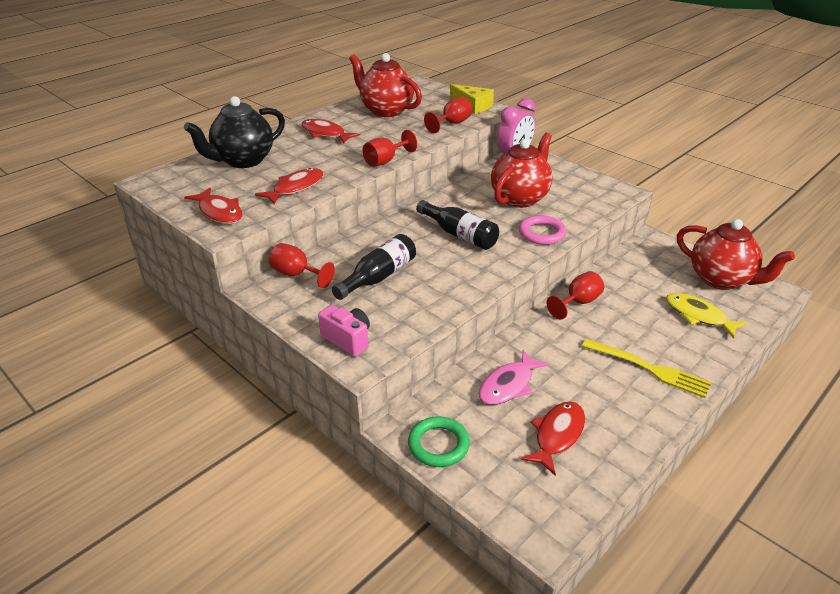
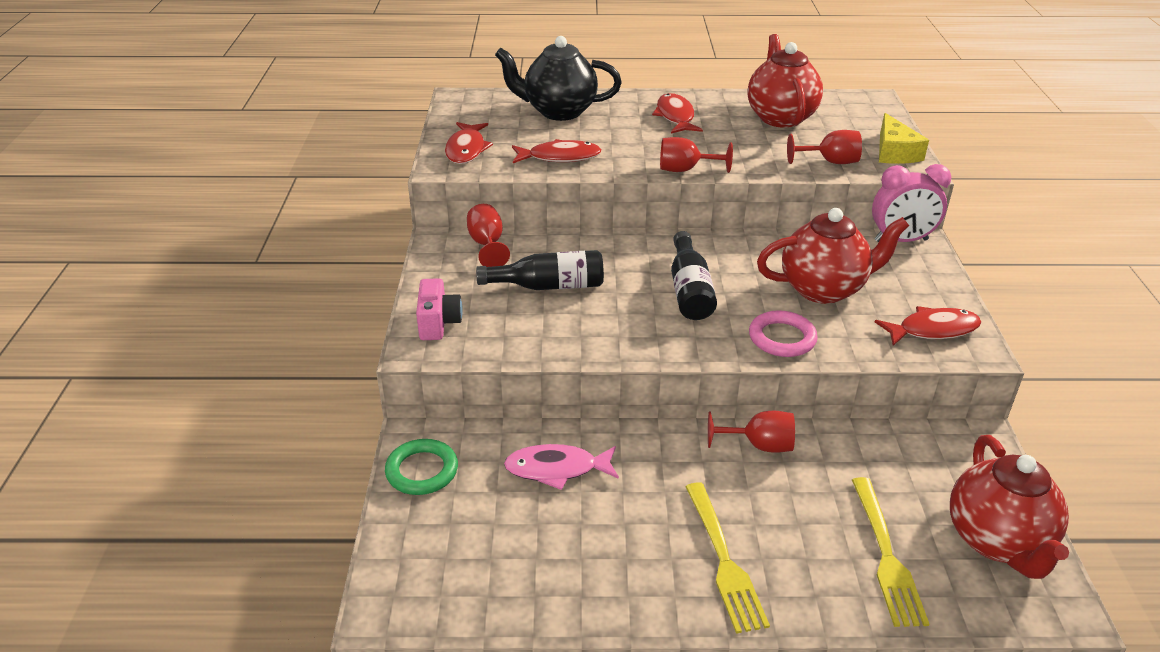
camera: 45 degrees right, 0 degrees up
(557, 435) = (527, 543): red fish -> red fish (933, 330)
(698, 316) = (886, 555): yellow fish -> yellow fork

